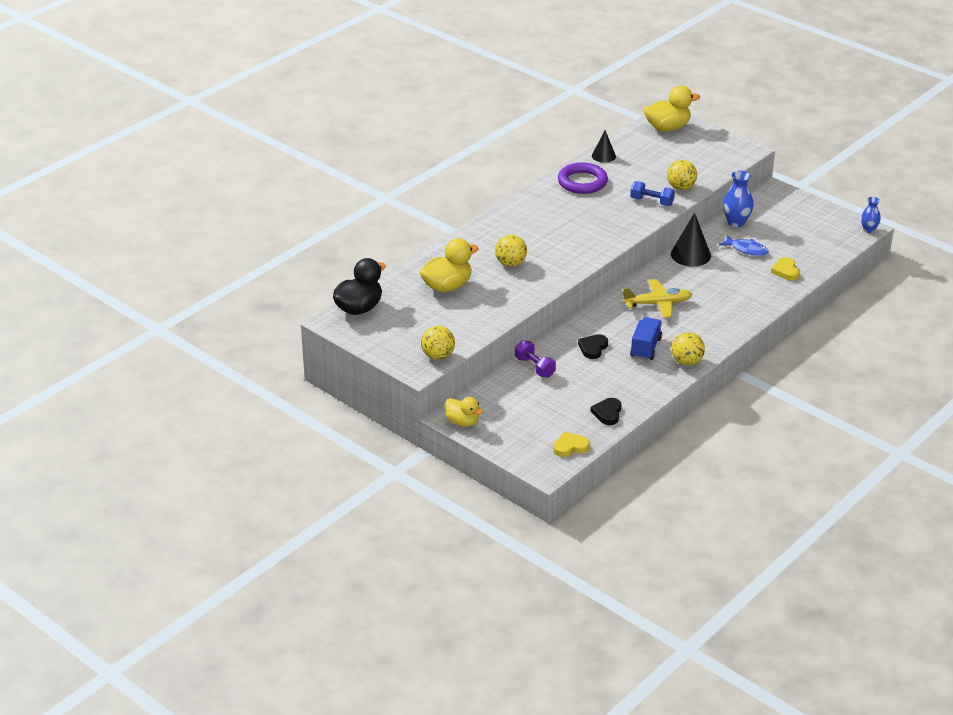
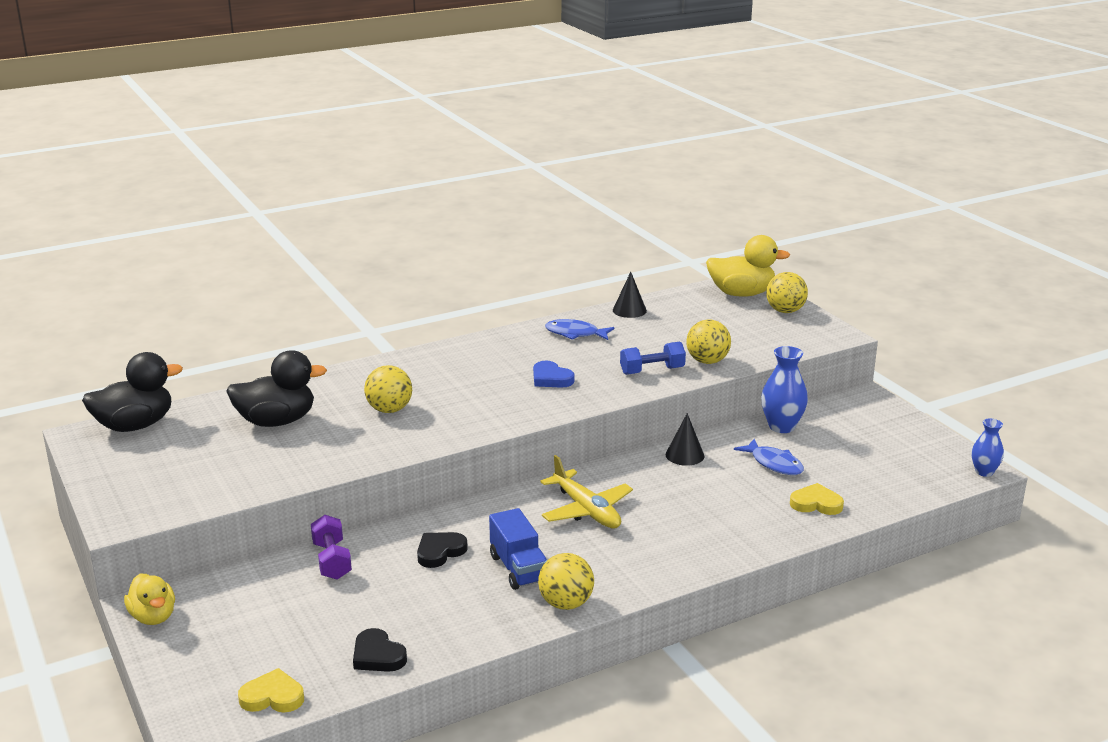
camera: 20 degrees right, 10 degrees down
(438, 356) = (168, 507): yellow ball -> yellow ball (785, 311)
(447, 286) = (276, 421): yellow duck -> black duck
(582, 182) = (575, 334): purple ring -> blue fish
(593, 220) = (551, 378): none -> blue heart
(607, 413) = (377, 655): black heart -> black heart turned 75 degrees counterclockwise
(645, 348) = (518, 568): blue truck -> blue truck turned 120 degrees clockwise
(651, 201) = (652, 371): blue dumbbell -> blue dumbbell turned 60 degrees counterclockwise
(658, 304) = (586, 510): yellow plane -> yellow plane turned 45 degrees clockwise
(690, 255) = (685, 455): black cone -> black cone, size x0.63
(786, 271) = (816, 503): yellow heart -> yellow heart turned 90 degrees clockwise

